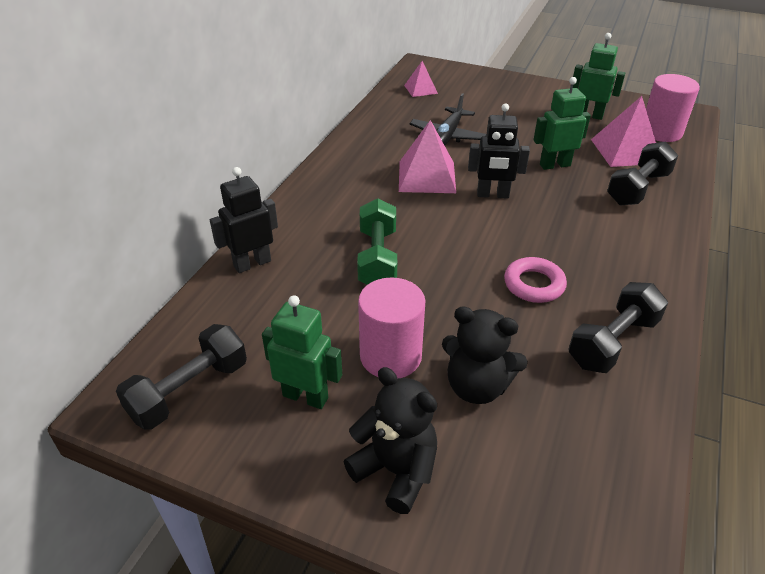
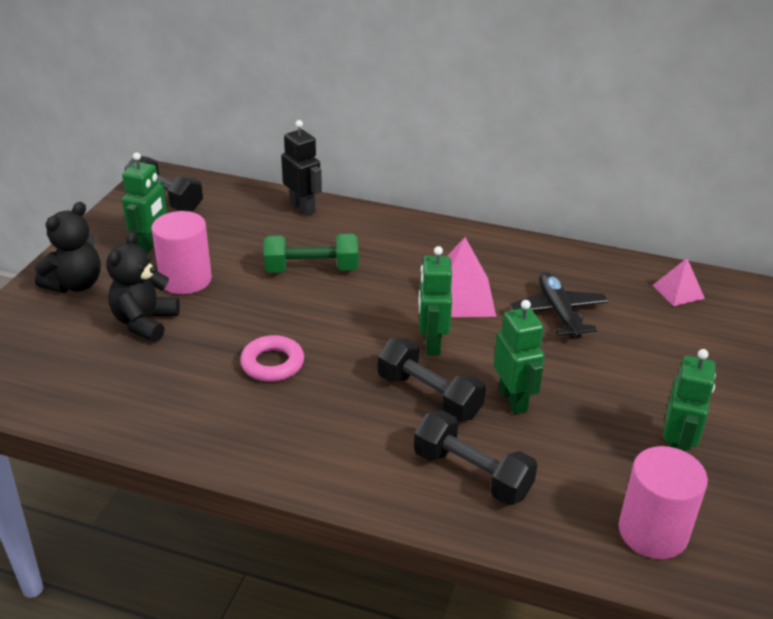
camera: 85 degrees right, 5 degrees down
(447, 136) = (558, 312): black plane -> black plane turned 60 degrees clockwise
(493, 195) = (432, 344): black robot -> green robot
(612, 342) = (185, 408): black dumbbell -> black dumbbell (429, 396)
(625, 151) = (574, 477): pink pyramid -> none

